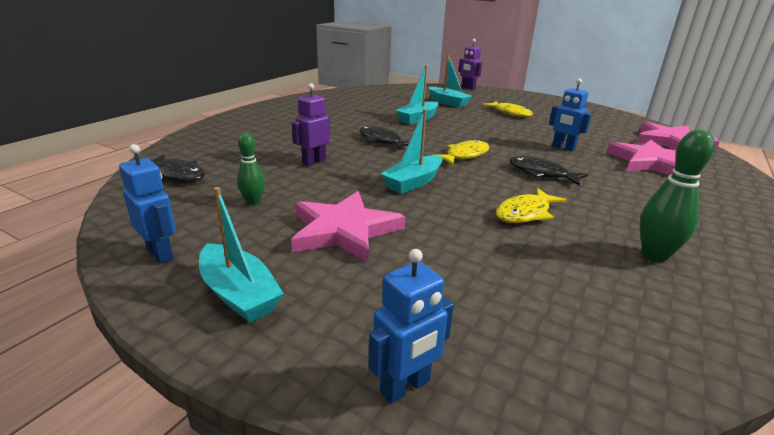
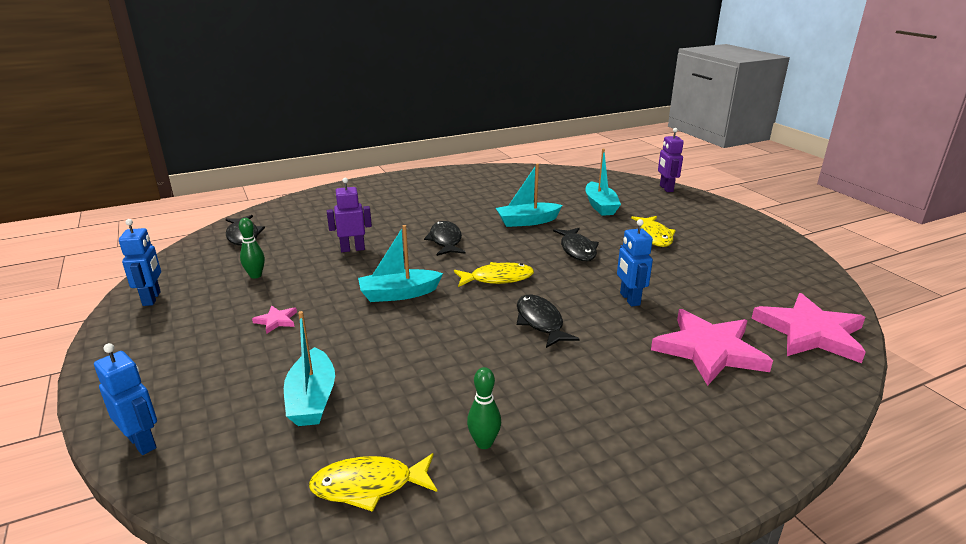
camera: 35 degrees right, 0 degrees up
(239, 294) = (151, 344): turquoise boat -> turquoise boat (312, 399)
(344, 230) = (276, 321): pink star -> pink star, size x0.42
(405, 386) = (142, 442): blue robot -> blue robot turned 135 degrees counterclockwise
(481, 128) = (577, 250): none -> black fish
(525, 213) = (442, 357): yellow fish -> yellow fish (369, 486)
(654, 255) = (484, 443): green bowling pin -> green bowling pin, size x0.64

